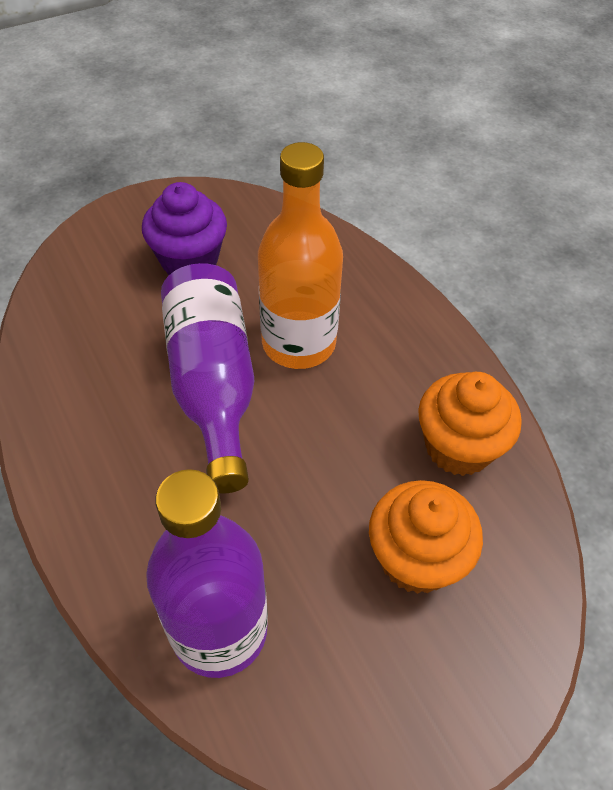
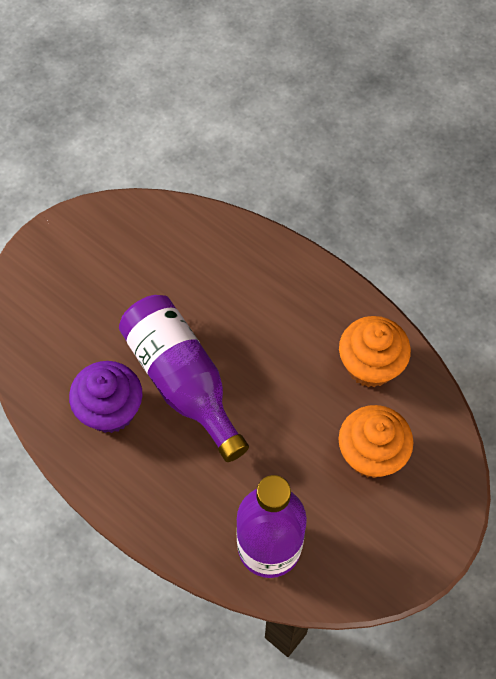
camera: 20 degrees left, 10 degrees up
(189, 261) = (112, 282): purple cupcake -> purple cupcake (110, 410)
(298, 343) = (228, 324): orange bottle -> none

